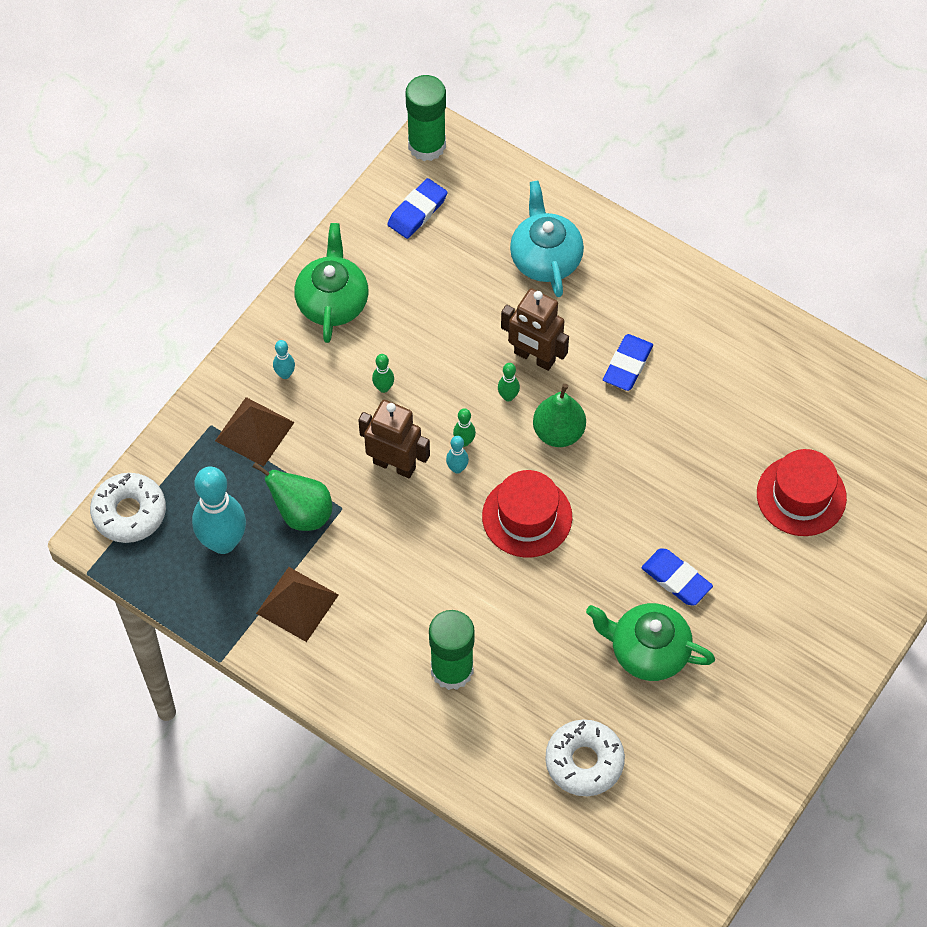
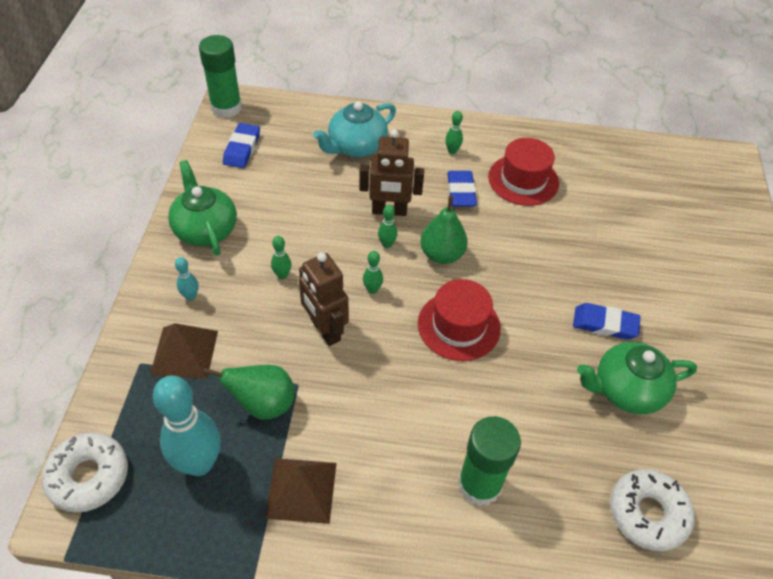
camera: 30 degrees left, 10 degrees down
(394, 464) = (325, 330): brown robot -> brown robot turned 120 degrees counterclockwise
(457, 468) = (379, 312): turquoise bowling pin -> none
(545, 258) = (356, 146): turquoise teapot -> turquoise teapot turned 90 degrees counterclockwise
(652, 307) = (452, 151): none -> green bowling pin
(801, 496) = (643, 230): red hat -> red hat (523, 180)

